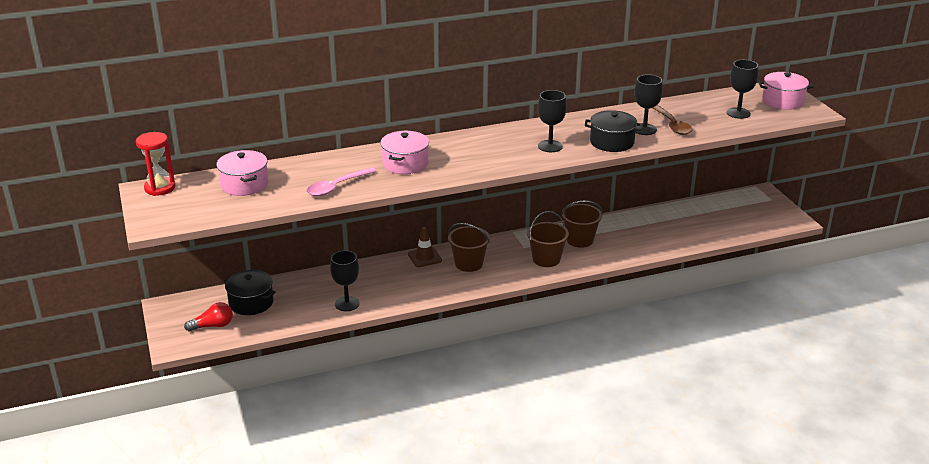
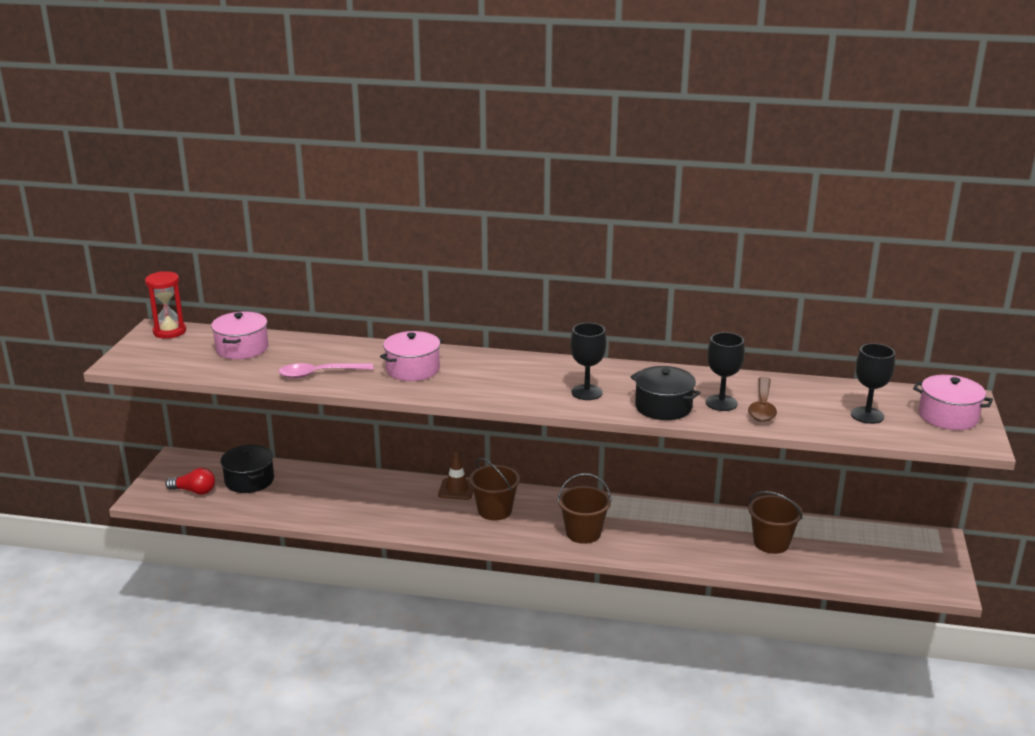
camera: 30 degrees right, 5 degrees down
(347, 304) = (332, 511): black goblet -> none
(580, 240) = (644, 524): brown bucket -> brown bucket (771, 543)

